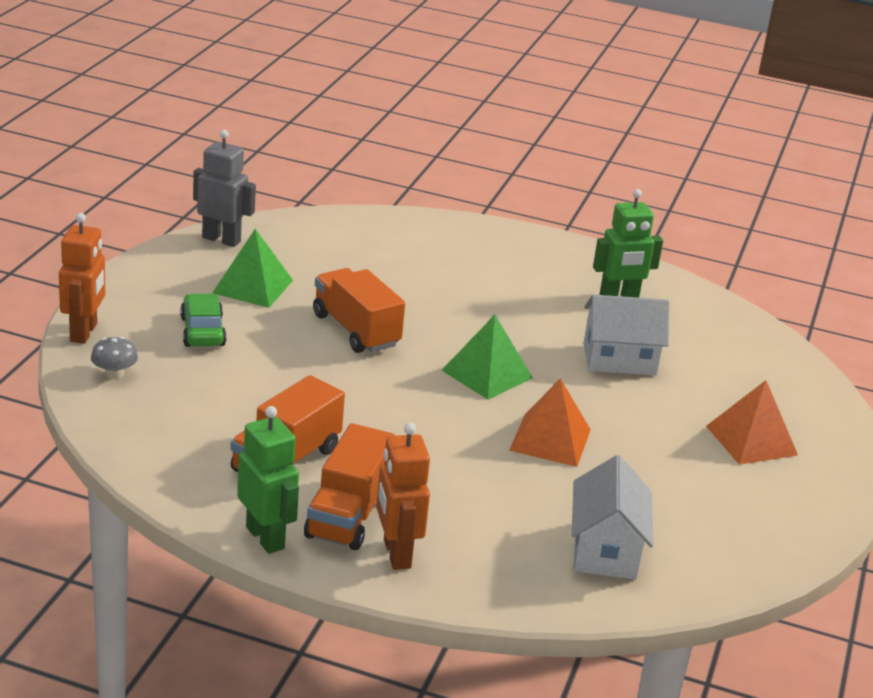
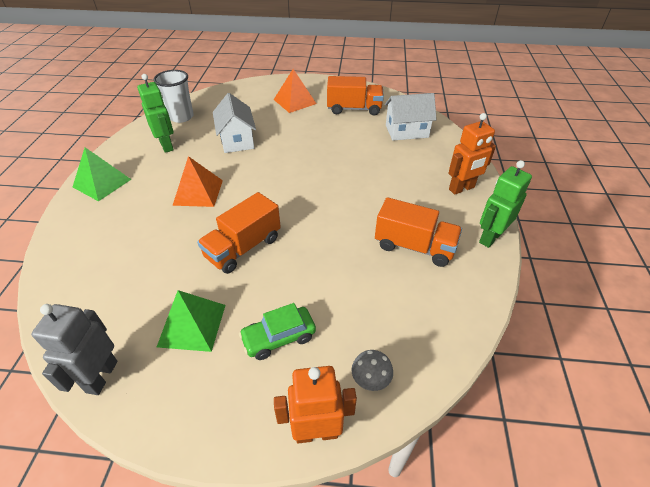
camera: 100 degrees left, 15 degrees up
(348, 515) = (445, 210): orange truck -> orange truck (354, 109)
(486, 374) = (274, 183): green pyramid -> green pyramid (102, 183)
(550, 439) = (329, 154): orange pyramid -> orange pyramid (198, 192)
(708, 318) = (181, 117): none -> white cup

